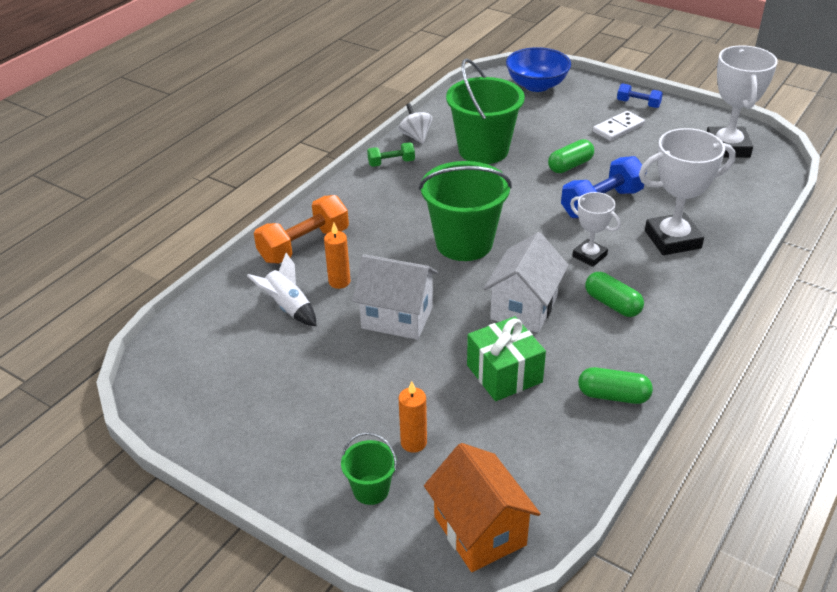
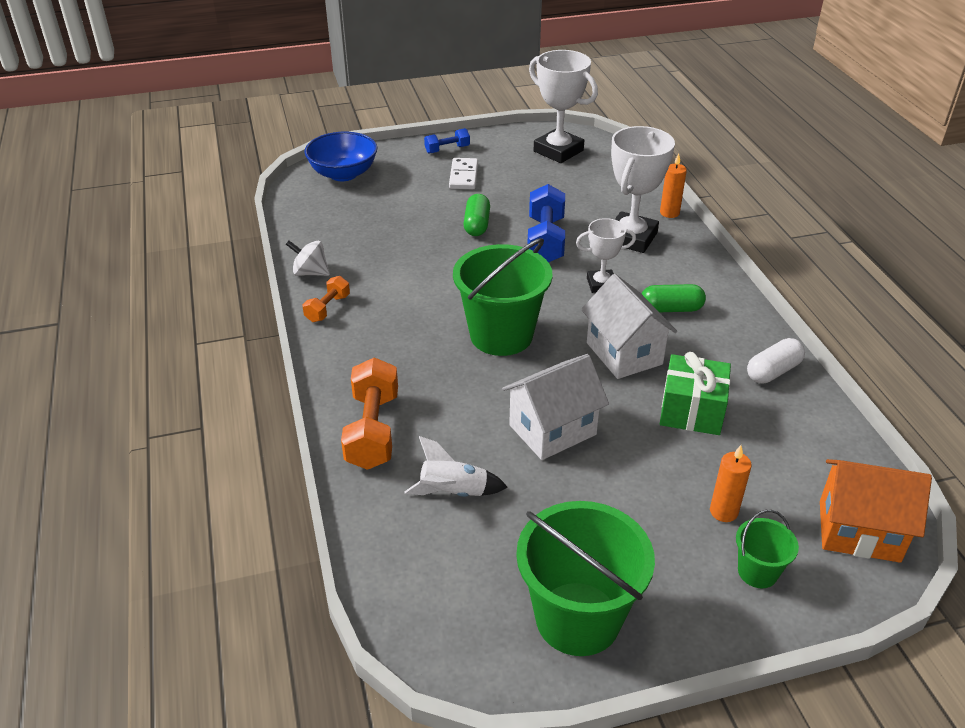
camera: 50 degrees left, 0 degrees up
(339, 282) = (458, 437): orange candle -> orange candle (669, 213)
(391, 163) = (327, 308): green dumbbell -> orange dumbbell
(483, 150) = (389, 251): green bucket -> green bucket (577, 618)
(613, 396) = (773, 371): green capsule -> white capsule

